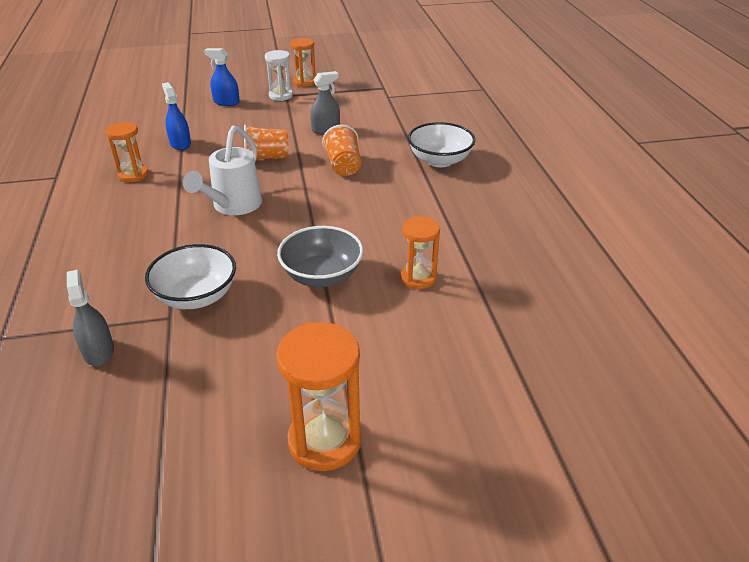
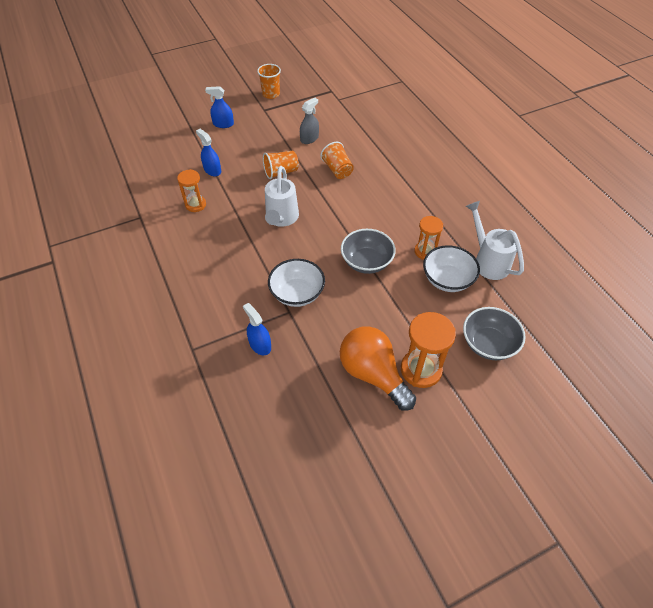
camera: 15 degrees left, 15 degrees up
(98, 351) = (260, 345): grey spray bottle -> blue spray bottle
(242, 430) = (373, 374): none -> orange light bulb
(280, 96) = (260, 111): white hourglass -> none
(304, 82) = (271, 94): orange hourglass -> orange cup
(439, 160) = (399, 154): white bowl -> white bowl (447, 279)
(461, 426) = (488, 344): none -> grey bowl
(514, 308) = (488, 261): none -> white watering can

